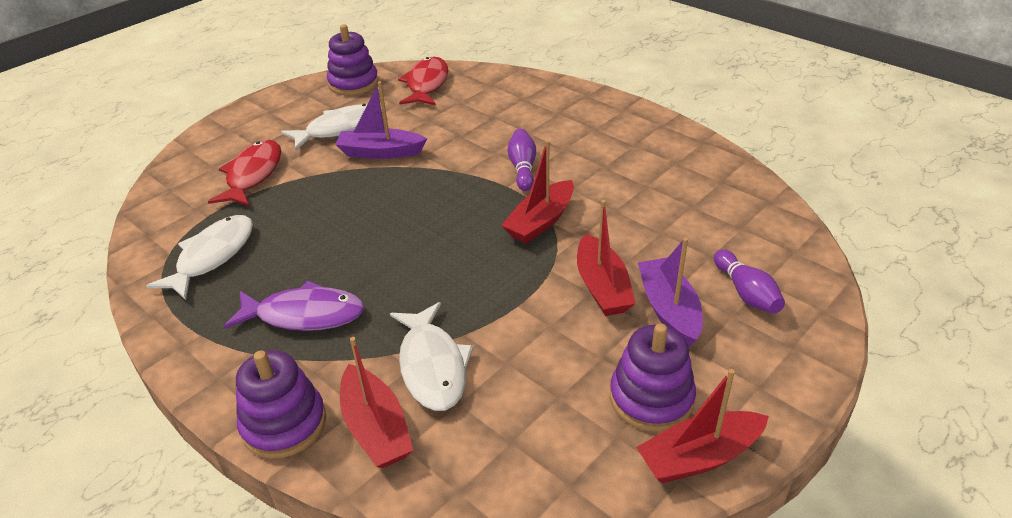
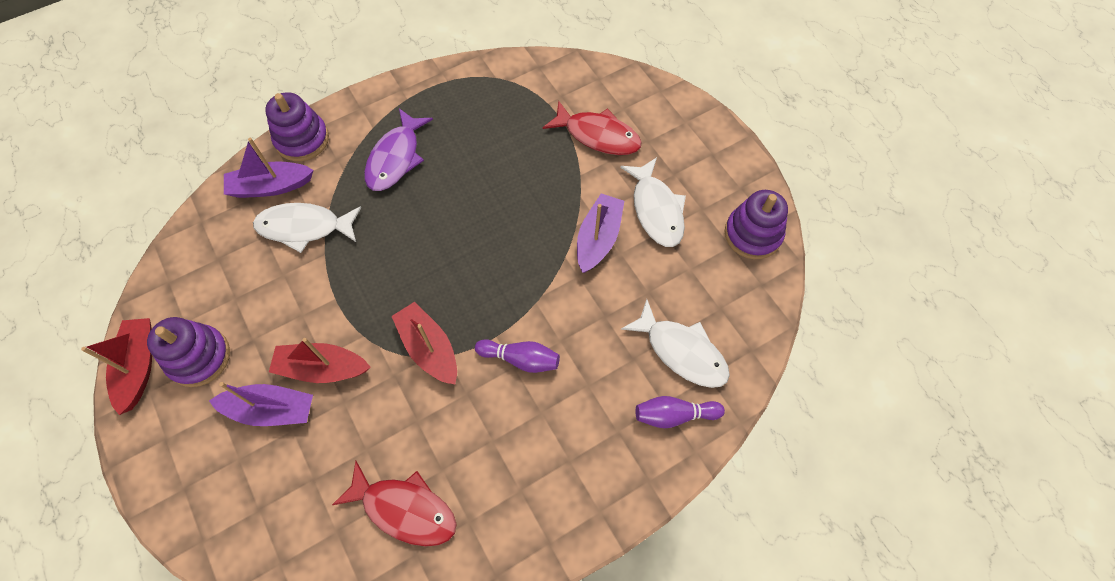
camera: 105 degrees right, 25 degrees up
(212, 256) = (491, 106): white fish -> white fish (681, 351)
(376, 428) = (271, 186): red boat -> purple boat
(426, 84) = (730, 307): red fish -> red fish (404, 509)
(746, 293) = (255, 485): purple bowling pin -> purple bowling pin (674, 415)

